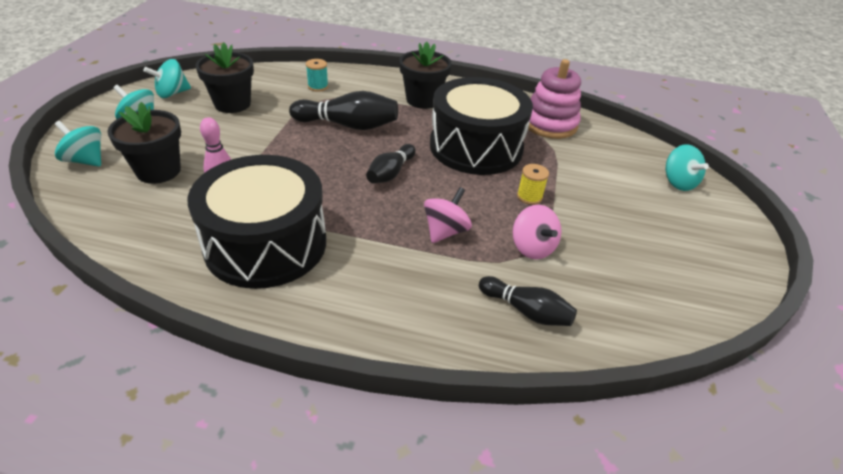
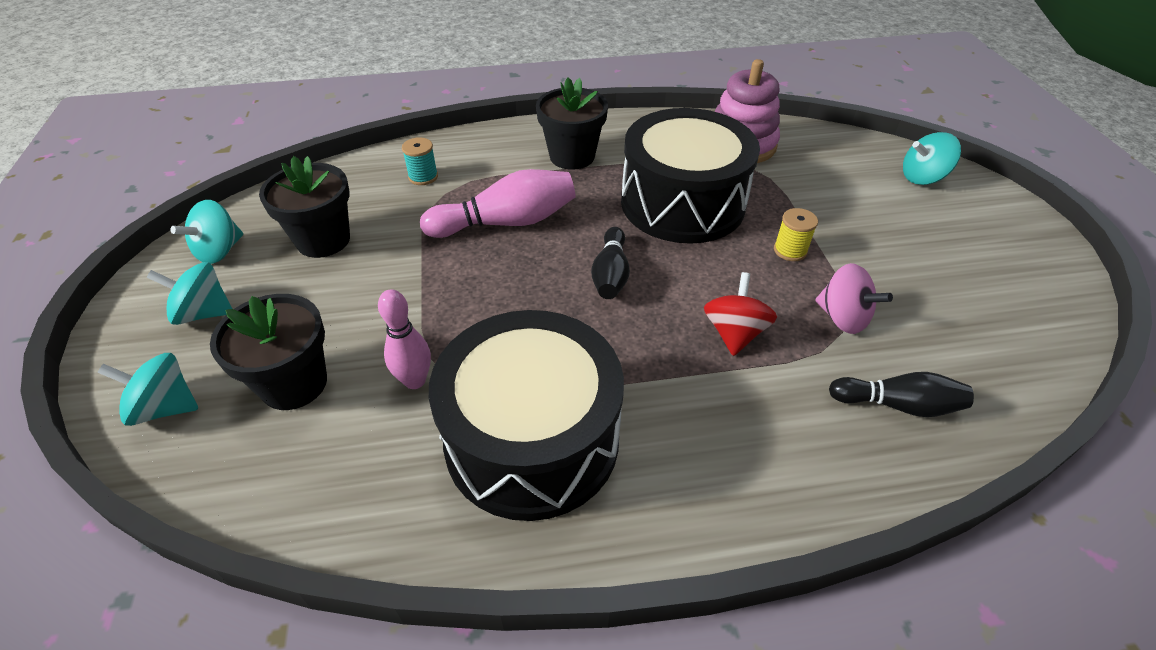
camera: 20 degrees left, 5 degrees up
(348, 125) = (506, 222): black bowling pin -> pink bowling pin
(445, 231) = (734, 333): pink spinning top -> red spinning top
(678, 182) = (922, 177): turquoise spinning top -> turquoise spinning top turned 120 degrees clockwise

